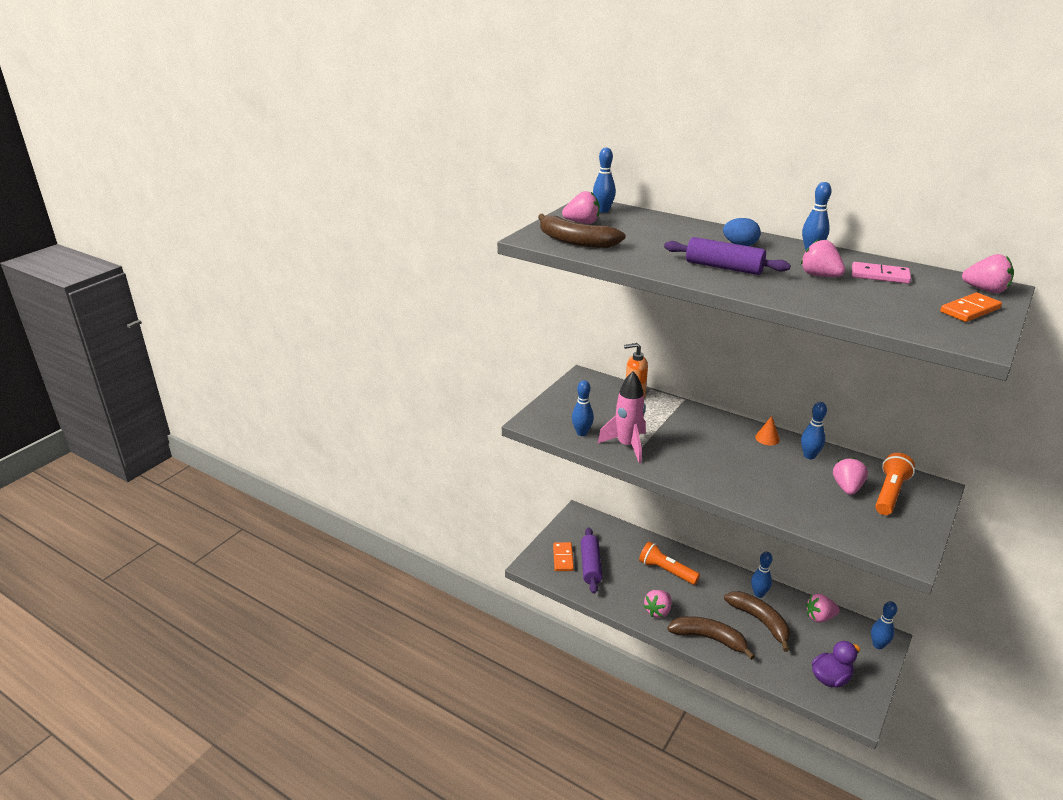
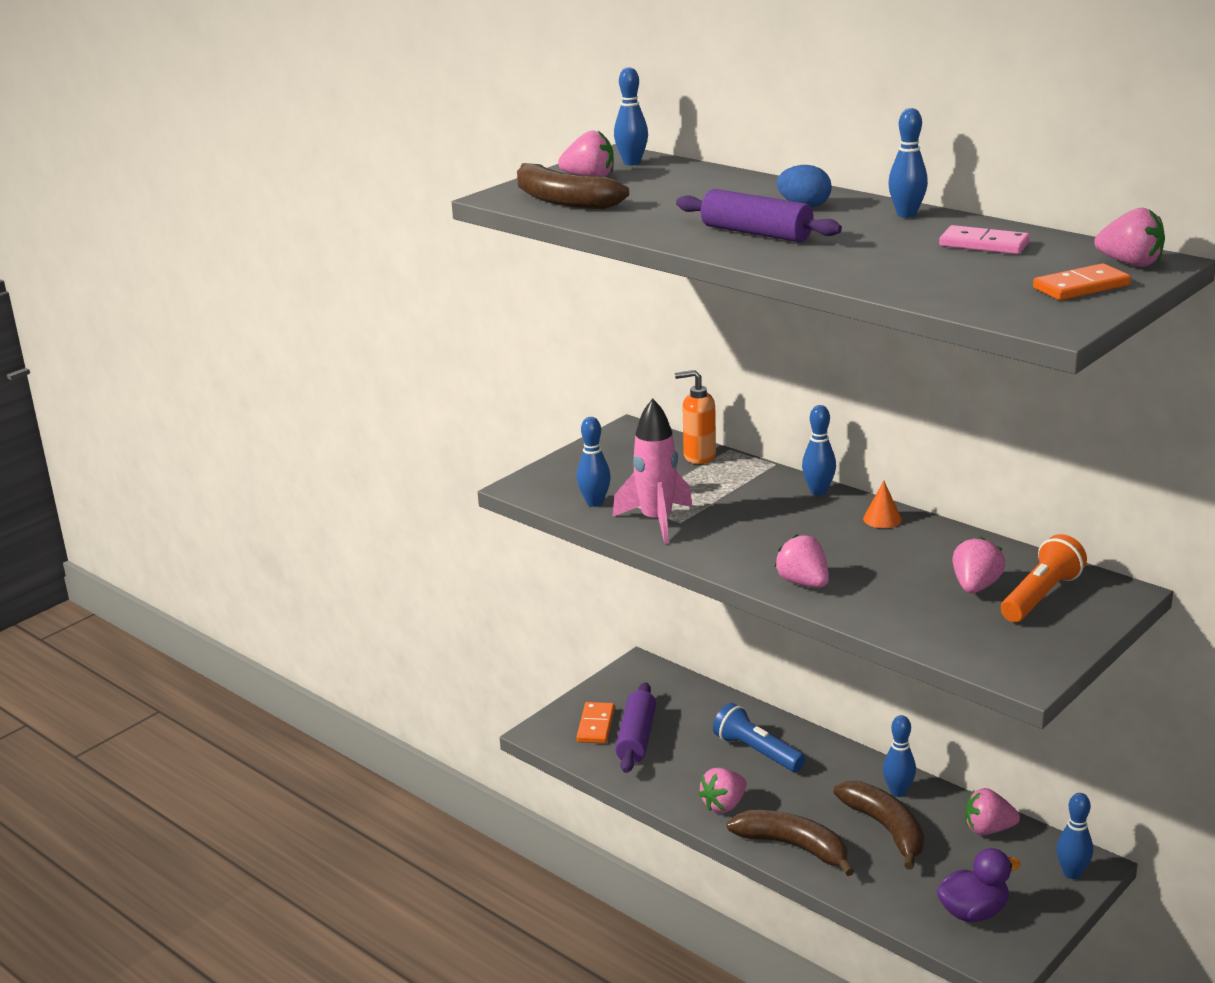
camera: 10 degrees right, 5 degrees down
(666, 571) = (757, 752): orange flashlight -> blue flashlight
(809, 456) = (937, 544): blue bowling pin -> blue bowling pin (818, 491)
(819, 276) = (891, 244): pink strawberry -> pink strawberry (803, 583)

